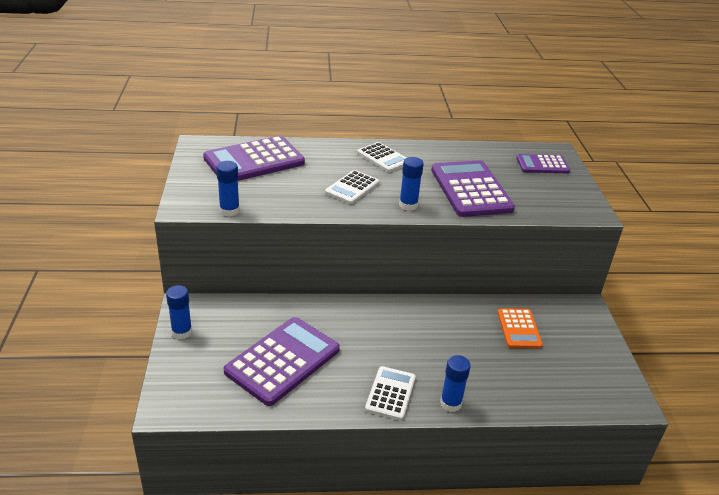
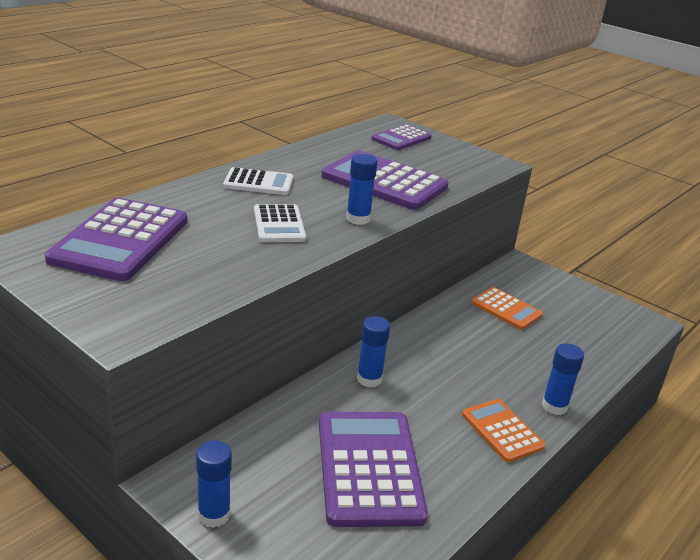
camera: 45 degrees left, 5 degrees down
(229, 211) = (187, 309): blue glue stick -> blue glue stick (369, 379)
(390, 393) = (502, 431): white calculator -> orange calculator

